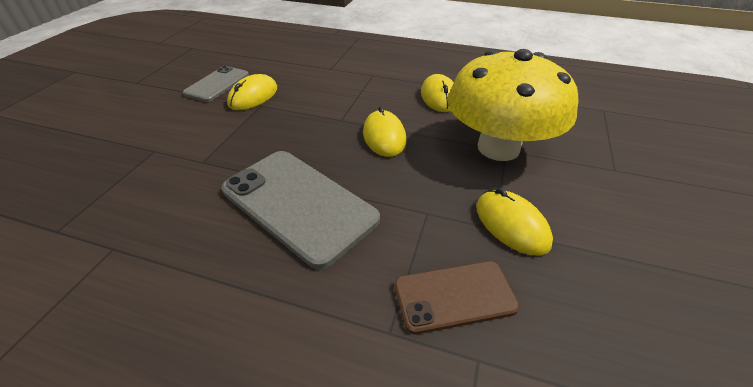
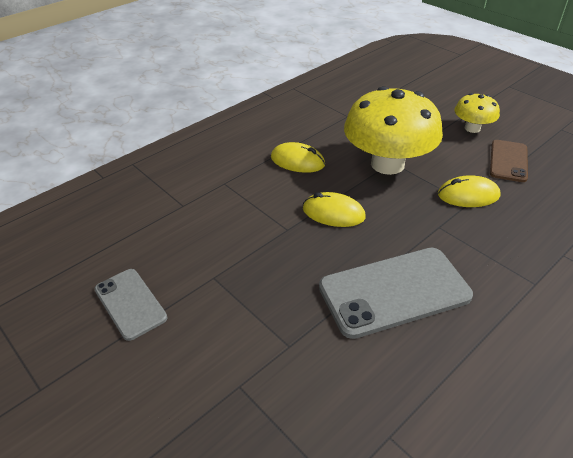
camera: 60 degrees left, 0 degrees up
(253, 96) = (189, 278): yellow mouse -> none
(454, 296) = (517, 245): brown phone -> brown phone (508, 161)
(665, 196) = (472, 128): none -> yellow mushroom

